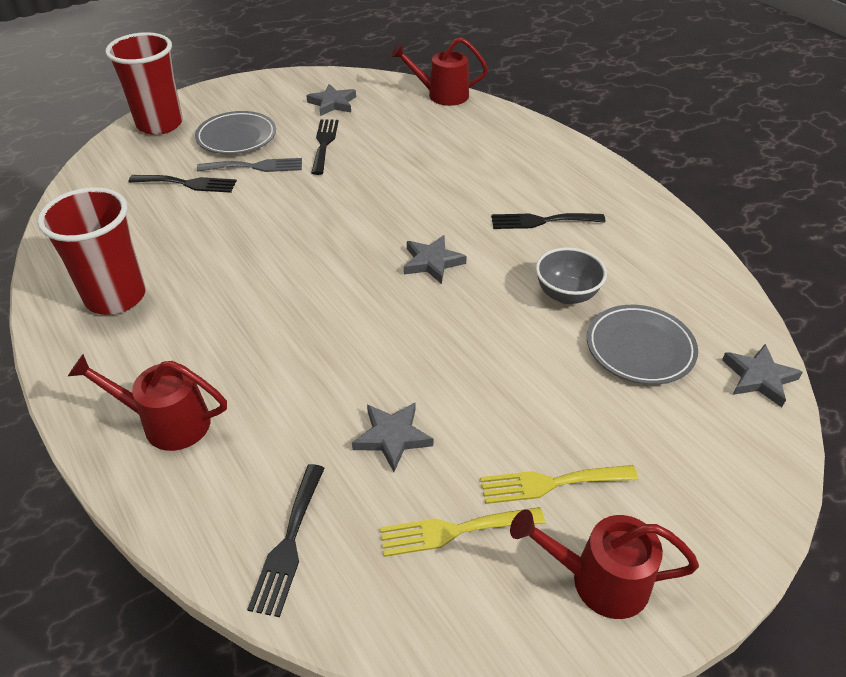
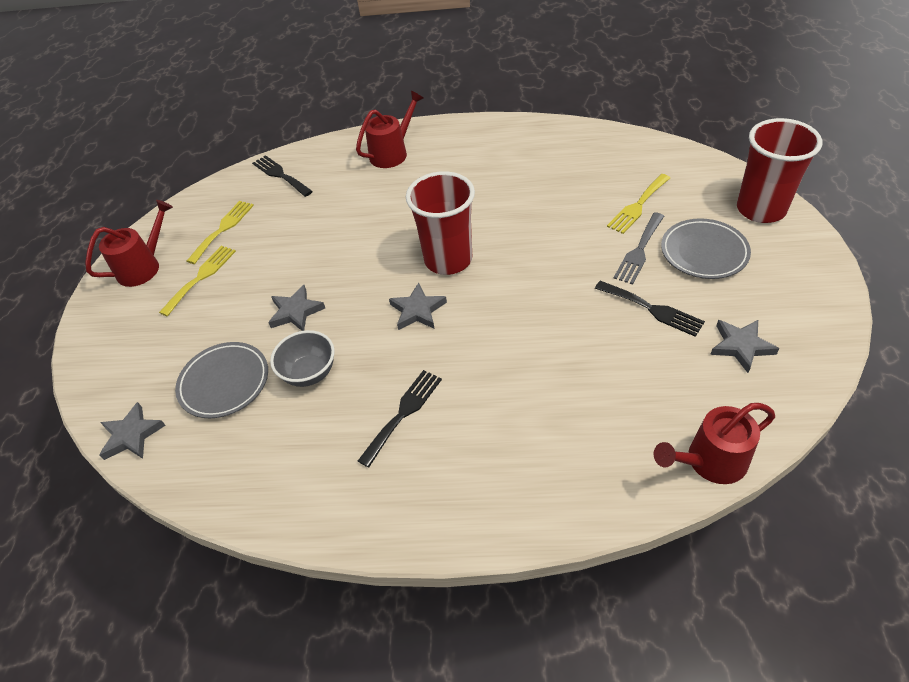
camera: 130 degrees right, 5 degrees up
(116, 297) = (517, 150): red cup -> red cup (448, 260)
(188, 184) = (638, 206): black fork -> yellow fork
(392, 437) = (295, 228): grey star -> grey star (296, 312)
(441, 95) = (709, 462): red watering can -> red watering can turned 150 degrees counterclockwise

